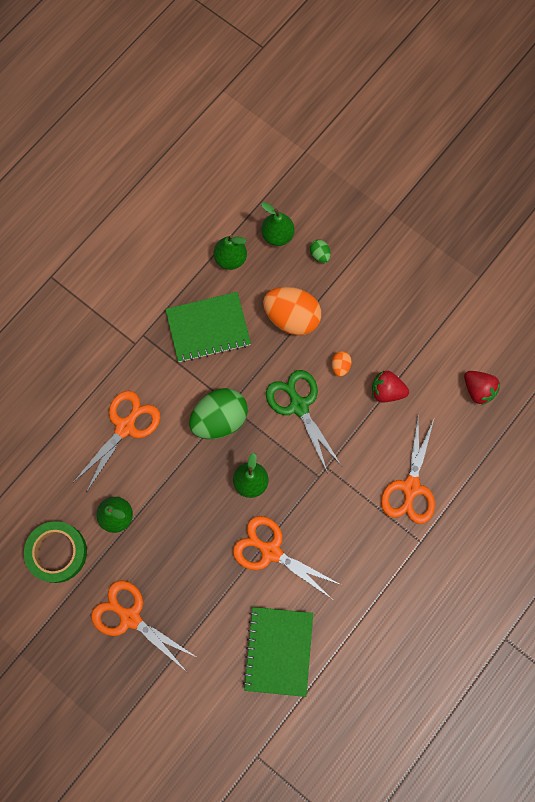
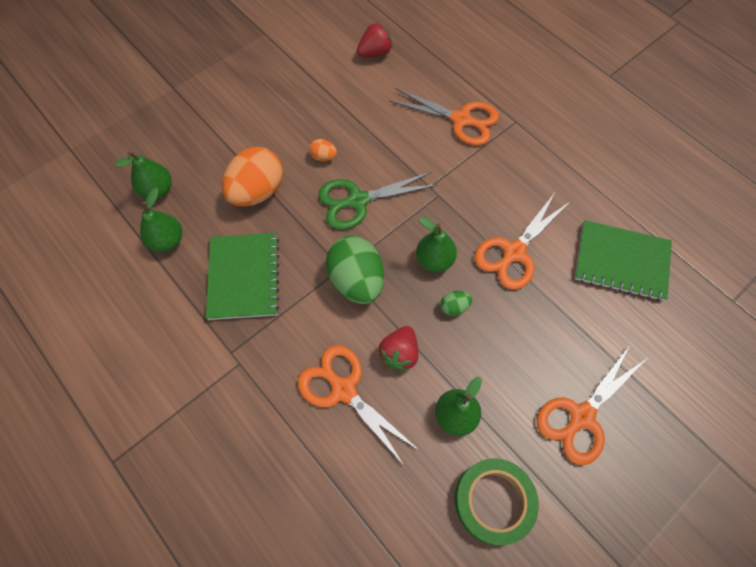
camera: 80 degrees left, 10 degrees down
(319, 255) = (195, 155): green egg -> green egg (454, 307)
(387, 391) = (359, 122): red strawberry -> red strawberry (399, 353)

